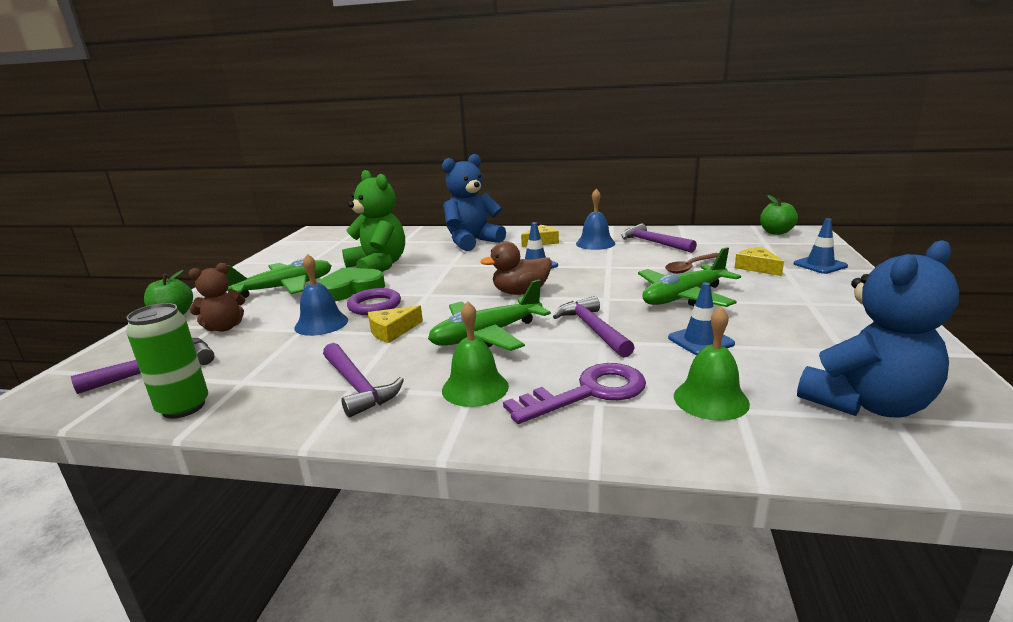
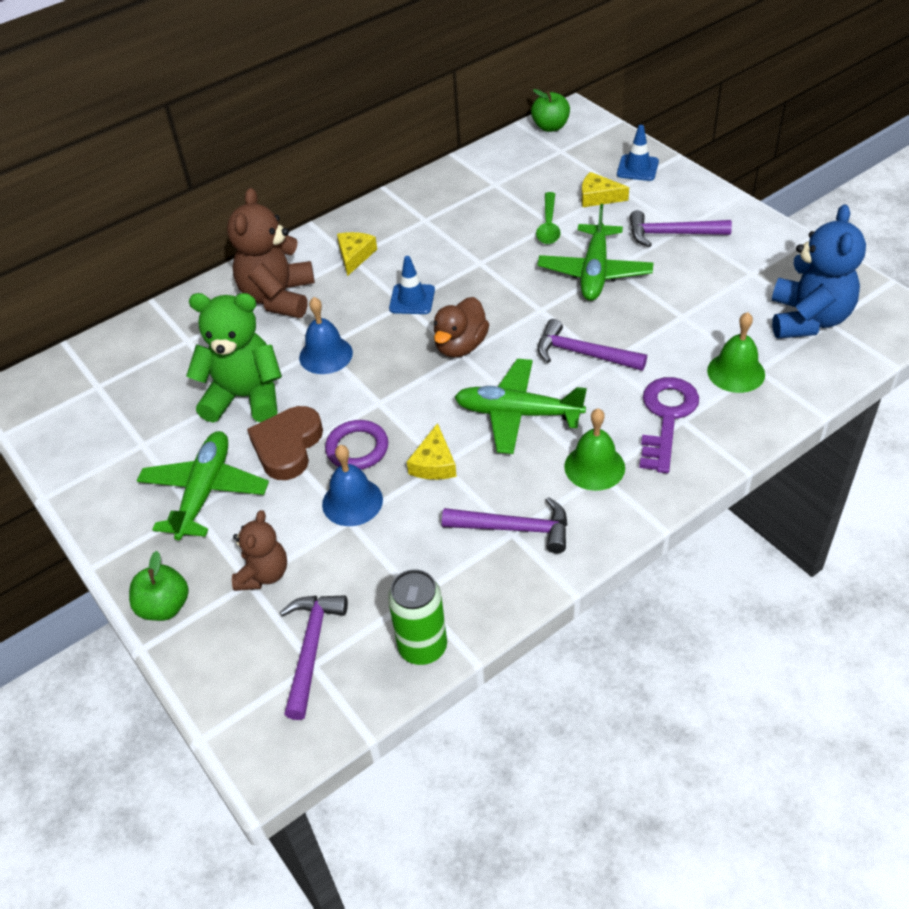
camera: 45 degrees left, 25 degrees up
(350, 289) = (287, 446): green heart -> brown heart
(472, 242) = (278, 297): blue teddy bear -> brown teddy bear
(486, 335) = (518, 414): green plane -> green plane turned 90 degrees clockwise
(595, 243) = (414, 230): blue bell -> blue bell (326, 355)
(653, 243) = (467, 200): purple hammer -> purple hammer (672, 234)
(690, 267) = (548, 226): brown spoon -> green spoon
(700, 341) = (666, 319): blue traffic cone -> none

